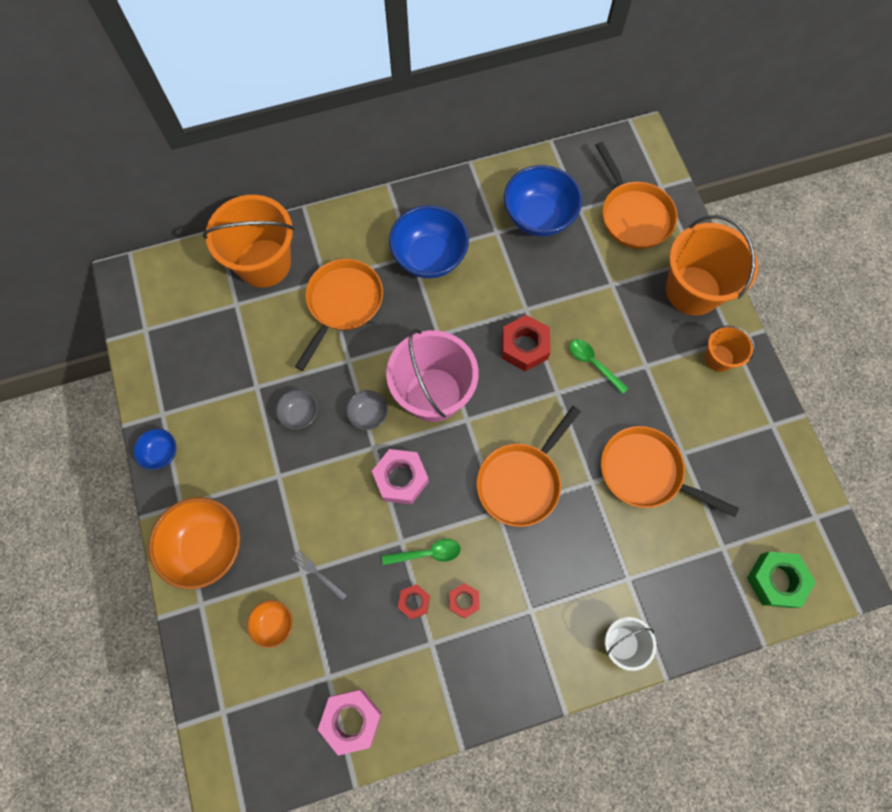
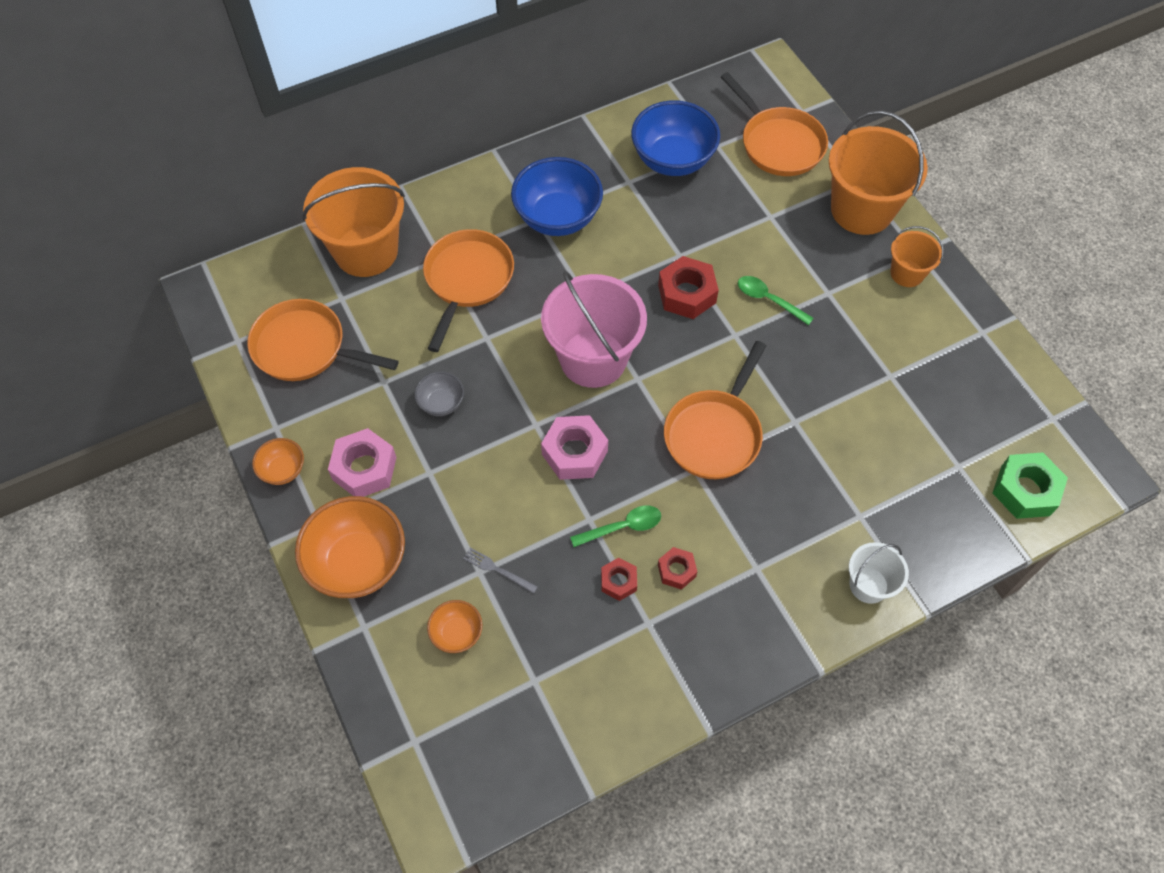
camera: 10 degrees left, 10 degrees down
(161, 453) = (283, 470): blue bowl -> orange bowl
(351, 720) = (572, 722): pink nut -> pink nut (364, 468)
(368, 415) = (522, 391): grey bowl -> none
(645, 472) = (853, 402): orange pan -> orange pan (305, 348)

